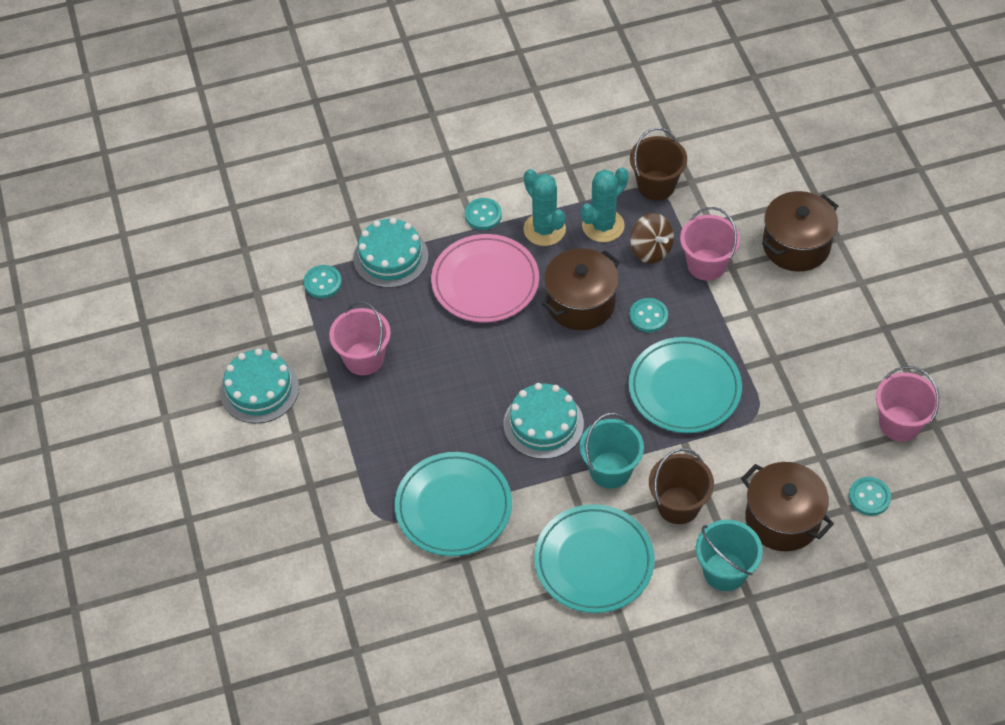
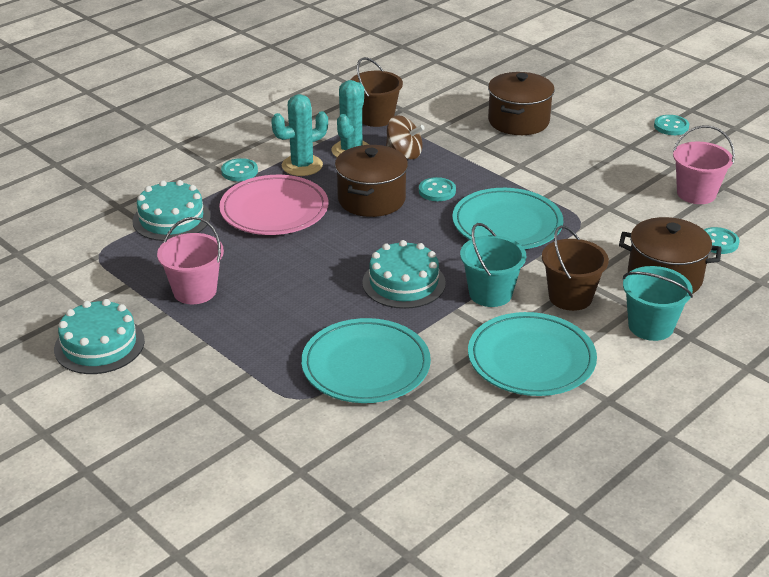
camera: 30 degrees left, 20 degrees down
(323, 283) = (115, 253): turquoise button -> turquoise button (671, 126)
(544, 229) = (302, 166): turquoise cactus -> turquoise cactus turned 60 degrees counterclockwise
(706, 264) = (458, 149): pink bucket -> none

